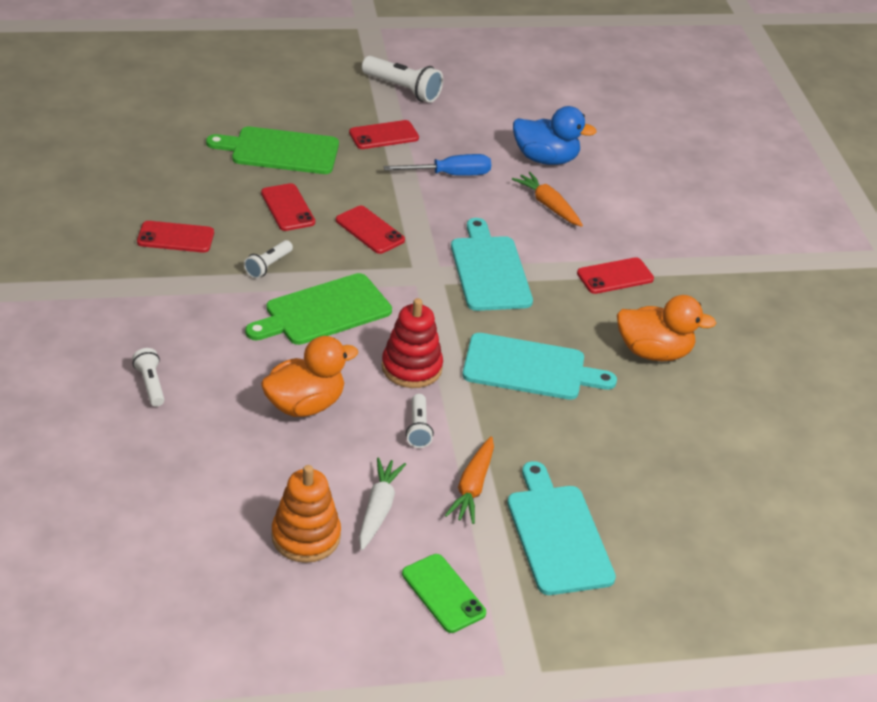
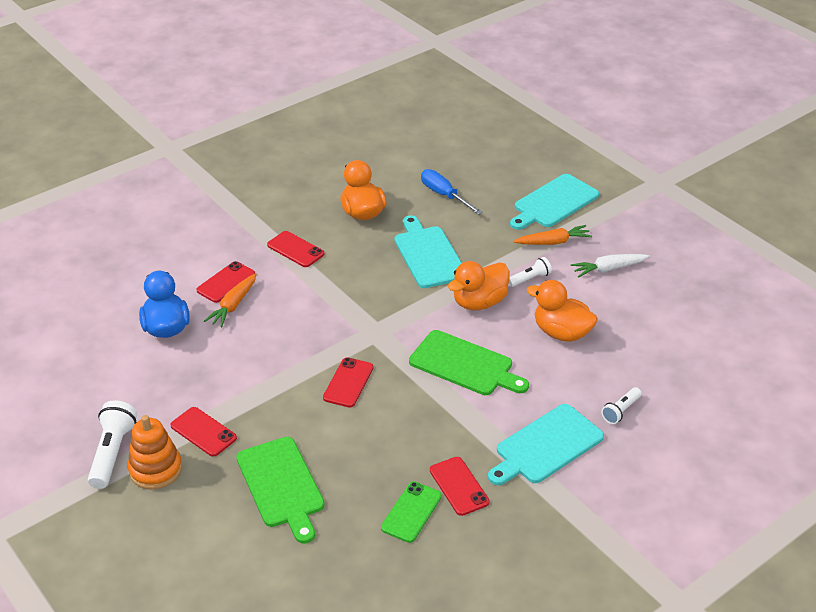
camera: 115 degrees left, 0 degrees up
(268, 266) = (442, 416): white flashlight -> none
(287, 208) = (360, 441): red phone -> red phone (226, 282)
(306, 536) = (658, 286): orange stacking toy -> orange stacking toy (155, 469)
(411, 368) = (479, 302): red stacking toy -> orange duck
(443, 593) = (637, 225): green phone -> green phone (411, 512)
(450, 175) = (233, 370): blue screwdriver -> blue screwdriver (444, 195)
(489, 270) = (342, 306): turquoise cutting board -> turquoise cutting board (546, 446)

